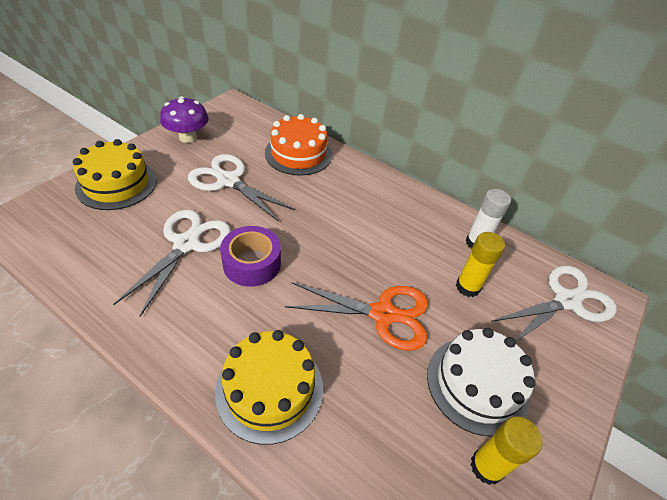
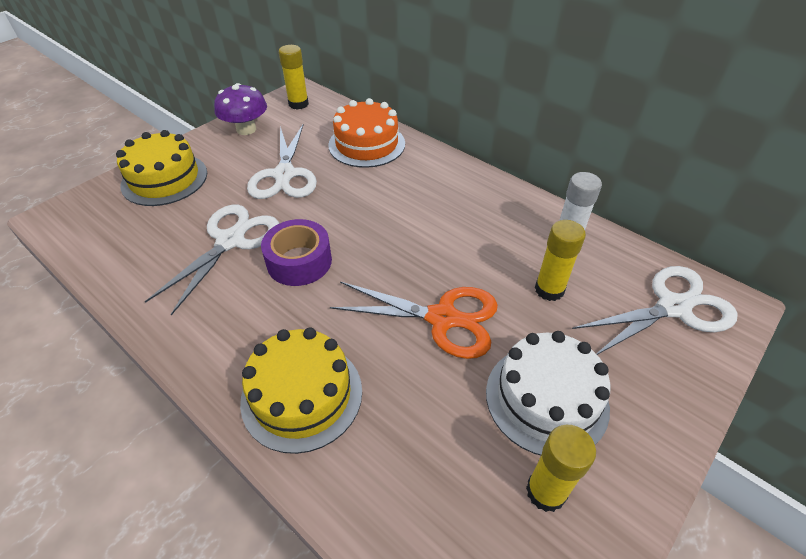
camera: 10 degrees right, 0 degrees up
(228, 181) = (284, 175): white scissors -> white scissors turned 135 degrees counterclockwise
(233, 114) = (298, 104): none -> yellow glue stick

